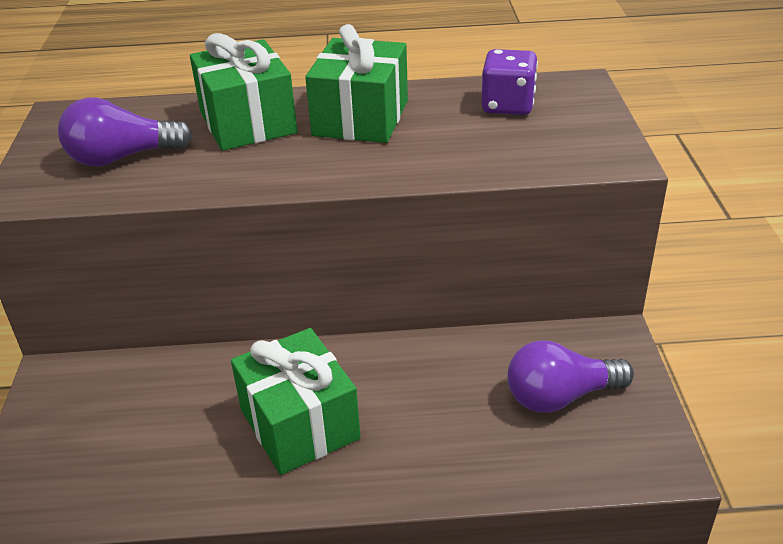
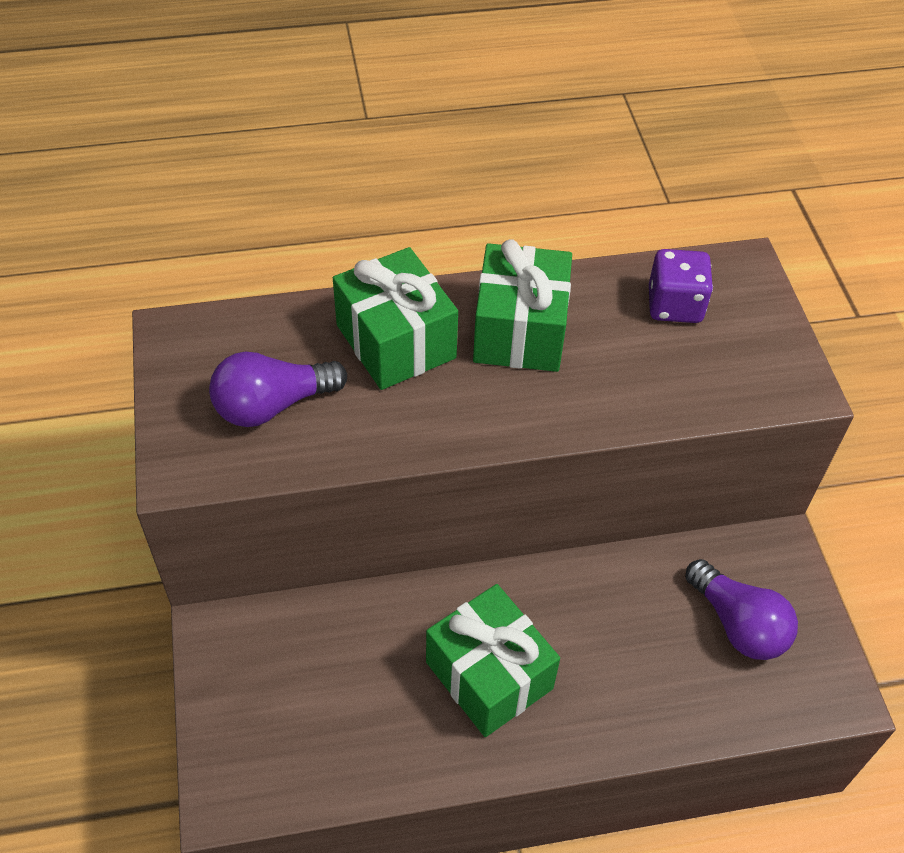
camera: 10 degrees left, 15 degrees up
(560, 396) = (738, 624): purple light bulb -> purple light bulb turned 105 degrees counterclockwise

